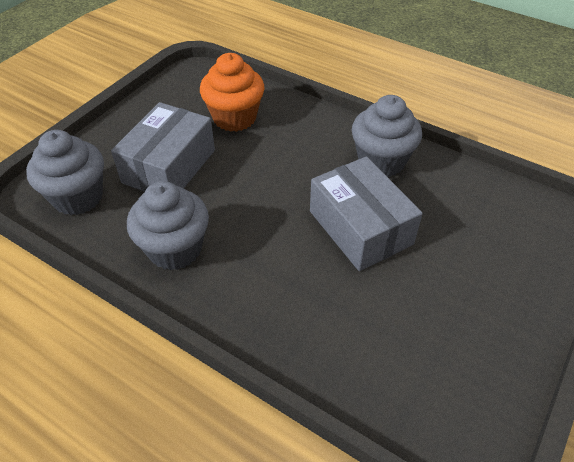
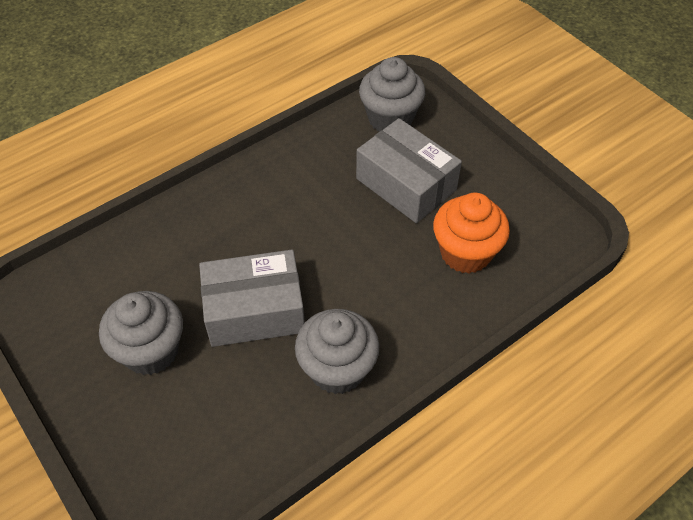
camera: 110 degrees right, 5 degrees up
(175, 249) = (299, 171): grey cupcake -> grey cupcake (151, 351)

